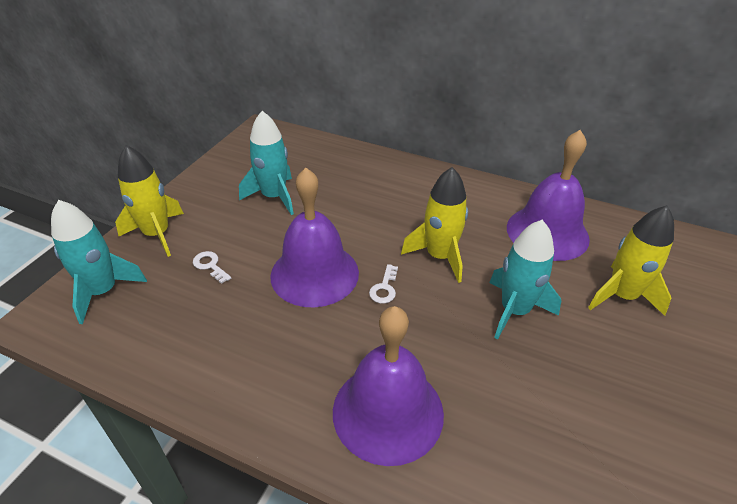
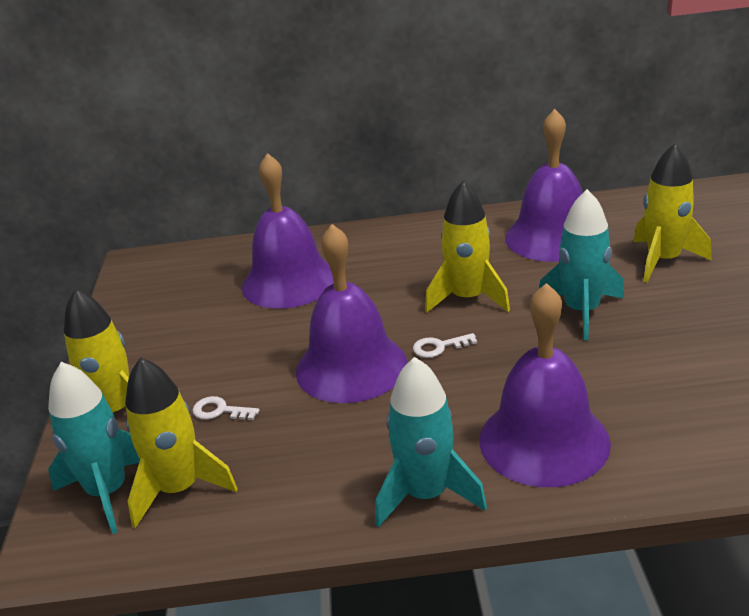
camera: 25 degrees left, 10 degrees down
(139, 312) = (179, 489): none -> yellow rocket
(274, 197) = (227, 319): turquoise rocket -> turquoise rocket (426, 494)
(335, 185) = (289, 281): none -> purple bell
(384, 288) = (439, 347): white key -> white key turned 90 degrees clockwise

